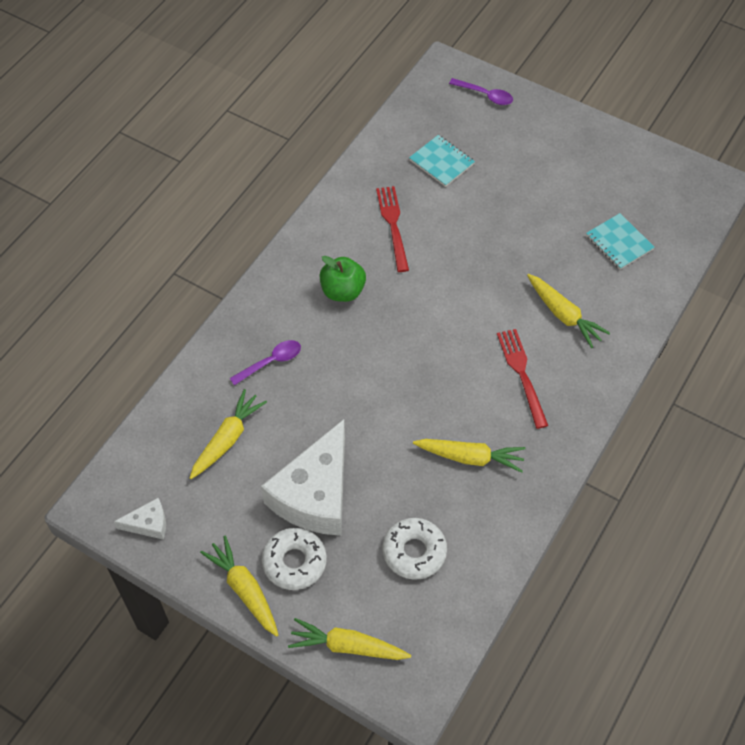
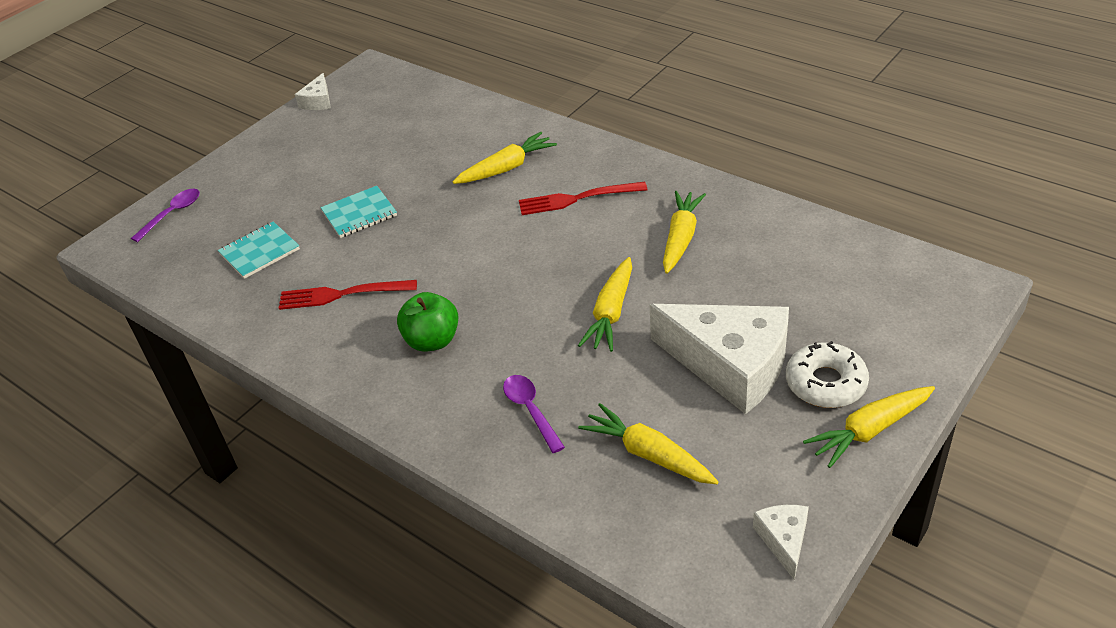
camera: 80 degrees left, 15 degrees down
(348, 646) = (927, 335): yellow carrot -> yellow carrot (611, 312)
(414, 552) = (801, 282): white donut -> none
(619, 243) = (422, 129): turquoise notebook -> turquoise notebook (359, 214)
(656, 156) = (318, 101): none -> white cheese

